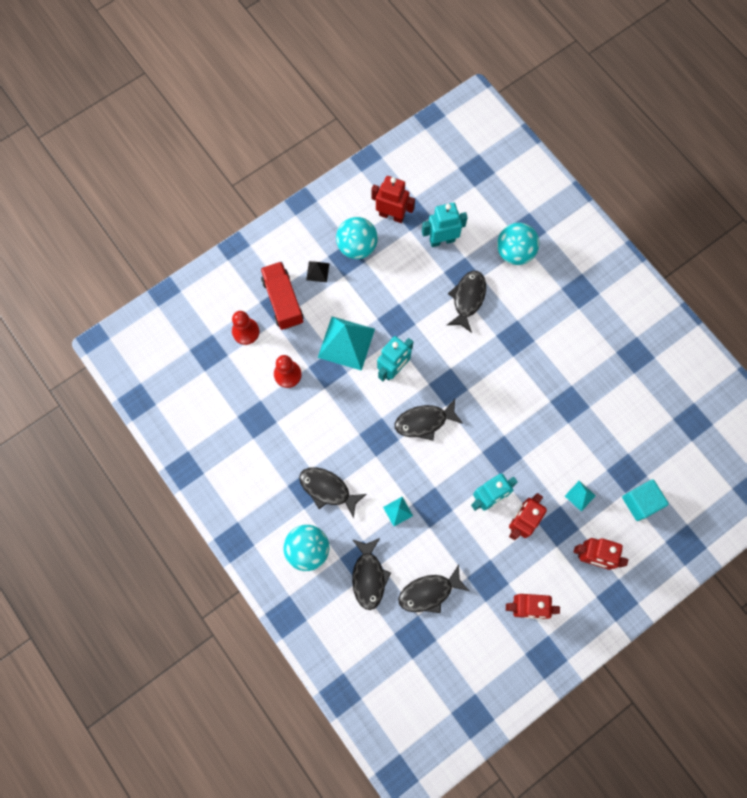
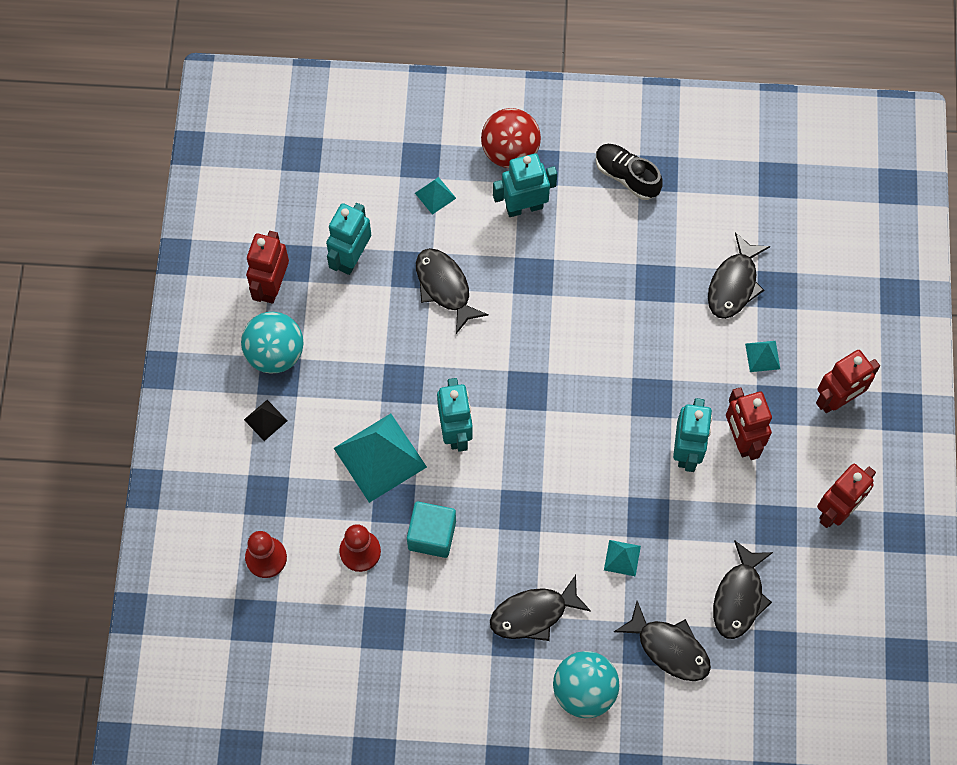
camera: 50 degrees left, 5 degrees down
(283, 301) = (266, 487): red truck -> none
(391, 215) = (272, 286): red robot -> red robot turned 45 degrees counterclockwise
(424, 422) = (545, 448): black fish -> black fish (734, 284)
(514, 252) = (435, 195): turquoise ball -> turquoise pyramid
(550, 302) = (524, 207): none -> turquoise robot
(575, 269) = (510, 152): none -> red ball
(617, 340) = (626, 176): none -> black shoe
(640, 502) = (819, 303): turquoise cube -> turquoise cube (432, 535)

